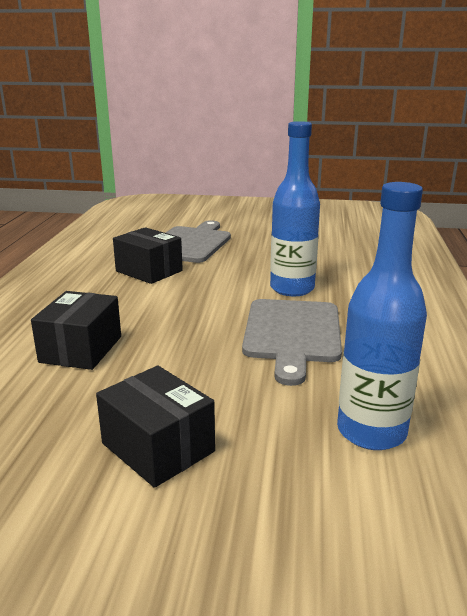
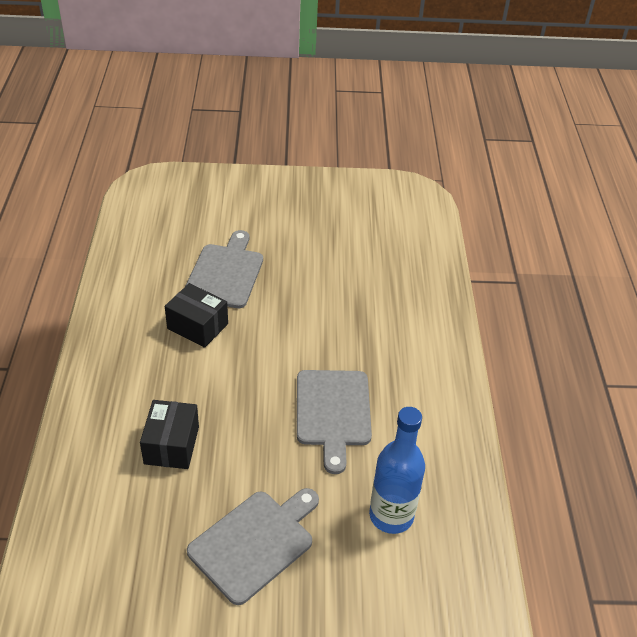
camera: 10 degrees left, 20 degrees up
(158, 447) = (255, 543): black box -> grey cutting board
(292, 289) = (328, 347): blue bottle -> none

